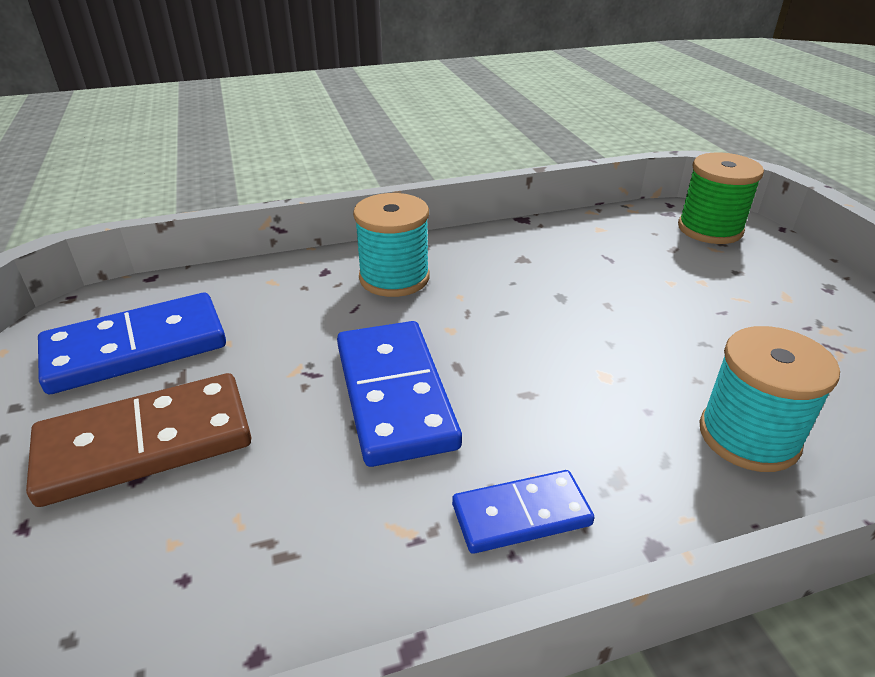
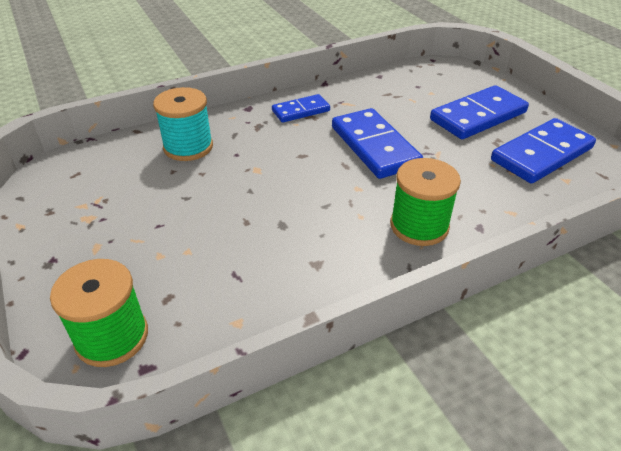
camera: 170 degrees right, 5 degrees up
(146, 443) = (478, 116): brown domino -> blue domino
(394, 278) = (419, 226): turquoise spool -> green spool

